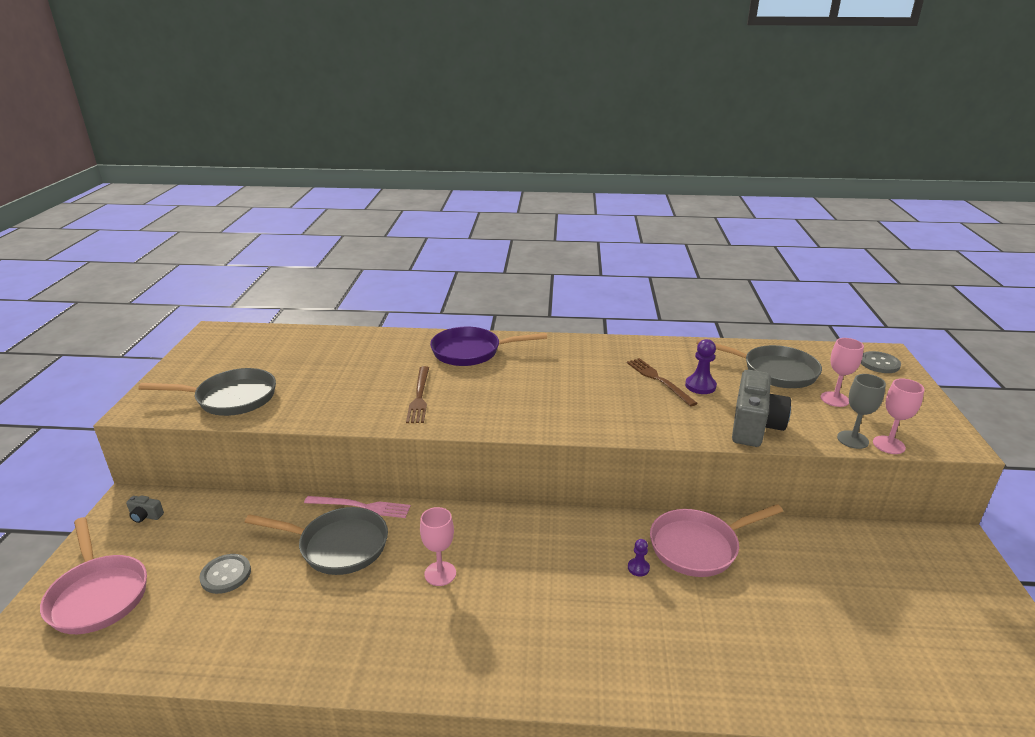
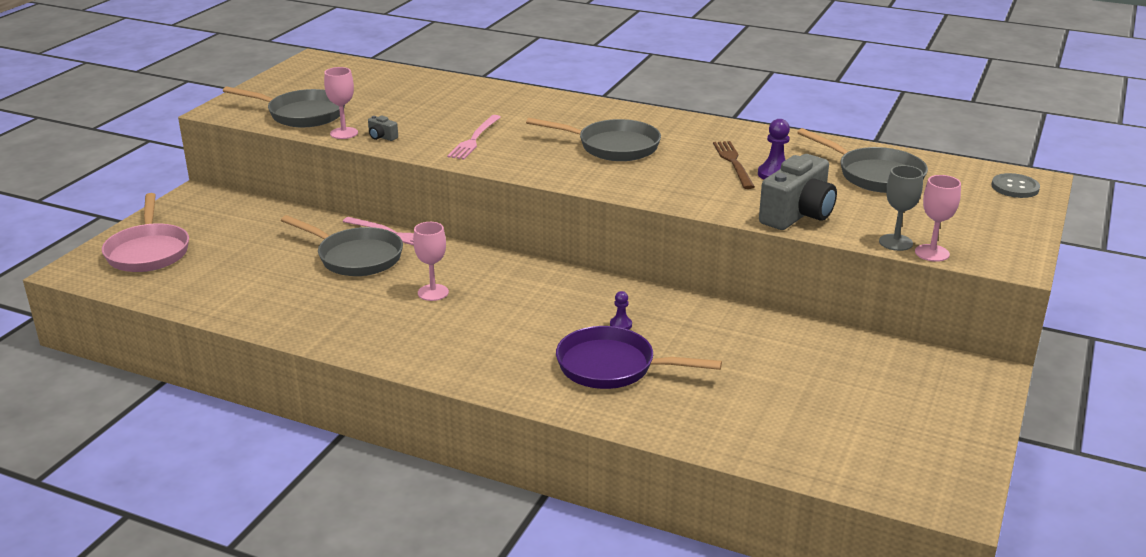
camera: 20 degrees right, 0 degrees up
(145, 516) = (205, 207): grey camera -> grey camera (382, 137)
(226, 575) = (252, 258): grey button -> none
(419, 396) = (474, 139): brown fork -> pink fork
(471, 352) = (554, 110): purple pan -> purple pan (612, 367)
(548, 382) = (613, 146): none -> grey pan
(698, 547) = (695, 322): pink pan -> none
(834, 399) = (917, 208): pink goblet -> pink goblet (344, 133)

